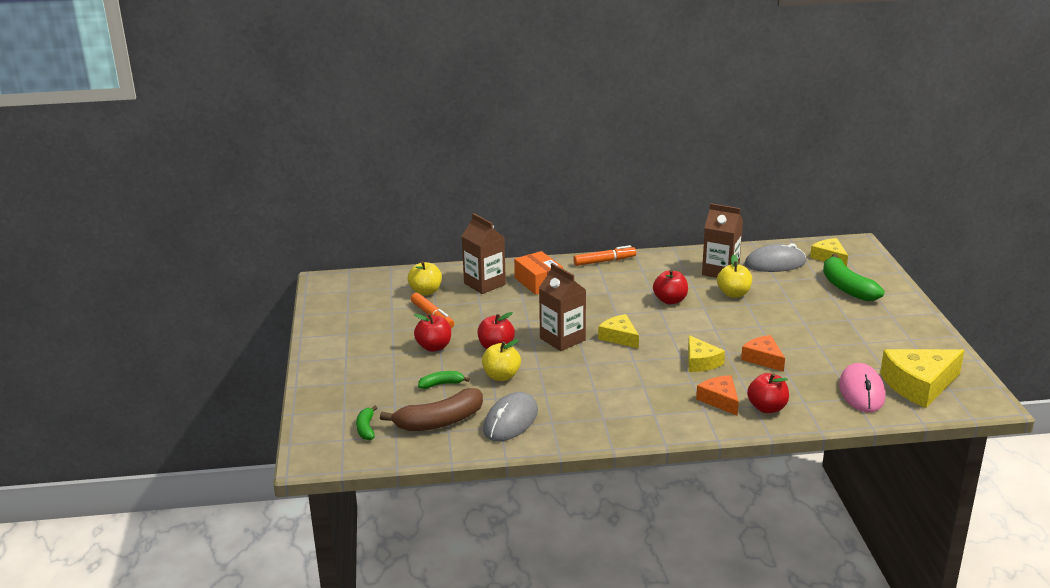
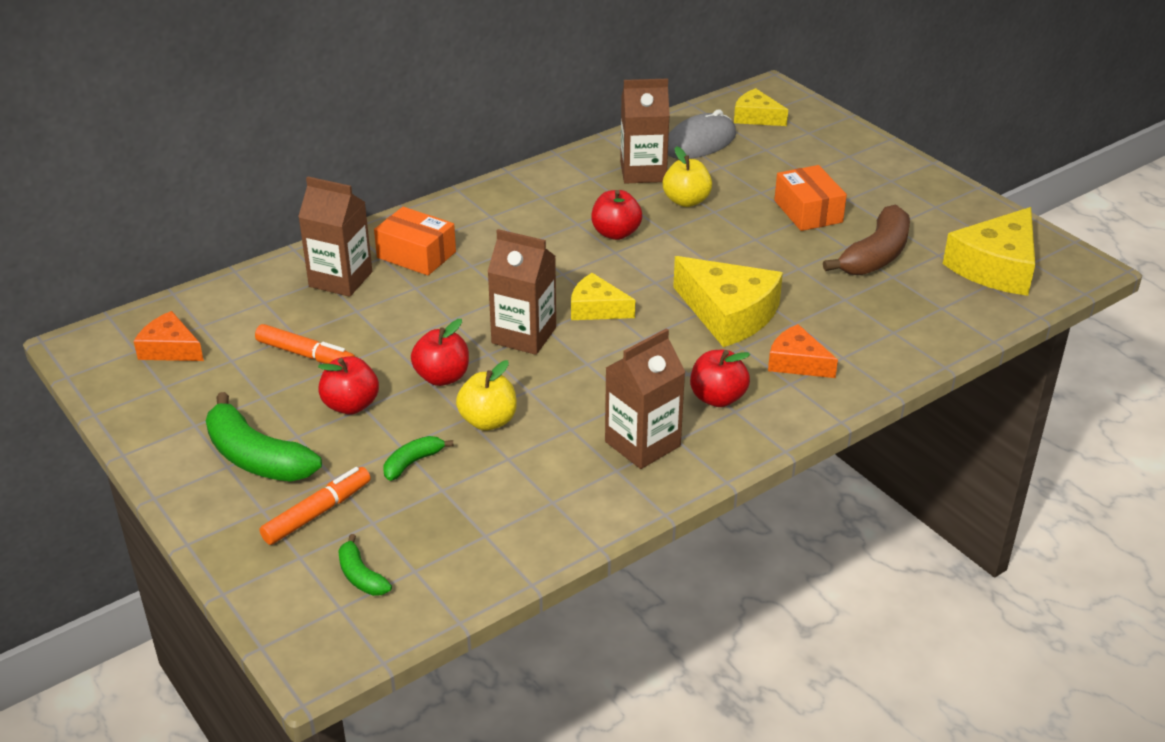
camera: 30 degrees left, 10 degrees up
(425, 292) = (262, 317): yellow apple -> none
(439, 422) = (460, 525): brown banana -> brown banana (875, 255)
(510, 421) = (559, 487): grey mouse -> none
(580, 414) = (642, 444): none -> brown carton
(604, 261) = (480, 196): orange marker -> orange marker (317, 513)
(701, 362) = (728, 314): yellow cheese -> yellow cheese, size x1.72
(763, 359) = (798, 285): orange cheese -> orange cheese (170, 349)
(767, 408) = (860, 355): red apple -> red apple (717, 398)
(812, 319) = (808, 211): none -> orange box
(846, 287) = (810, 154): green banana -> green banana (256, 457)
(861, 392) = (944, 296): pink mouse -> none

